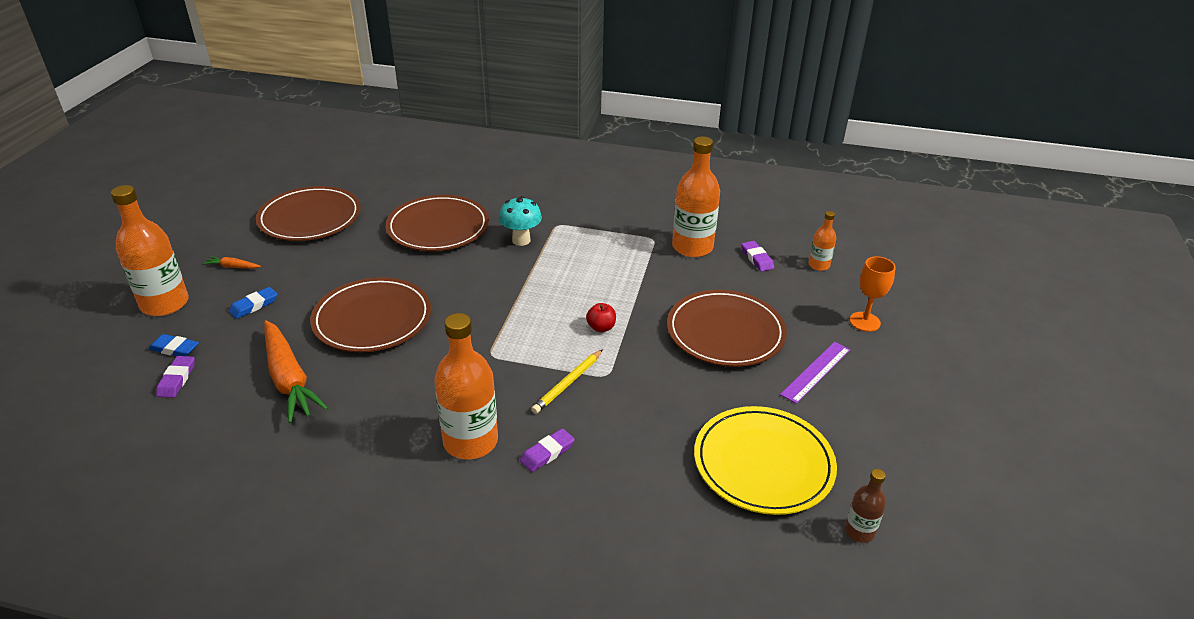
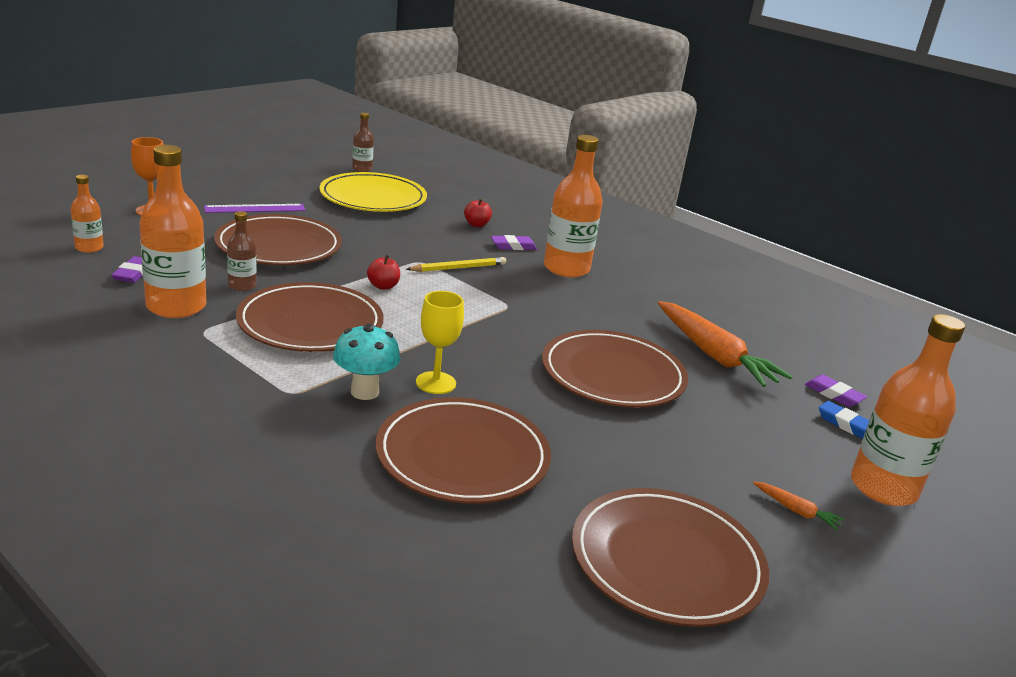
camera: 155 degrees left, 10 degrees down
(177, 379) = (834, 394): purple eraser -> purple eraser turned 75 degrees counterclockwise
(254, 305) = (757, 441): blue eraser -> none
(289, 379) = (714, 355): orange carrot -> orange carrot turned 150 degrees clockwise
(487, 262) = (435, 383): none -> yellow goblet
(605, 271) = (310, 323): none -> brown plate
(615, 475) = (476, 225): none -> red apple
(686, 280) = (242, 286): none -> brown bottle

